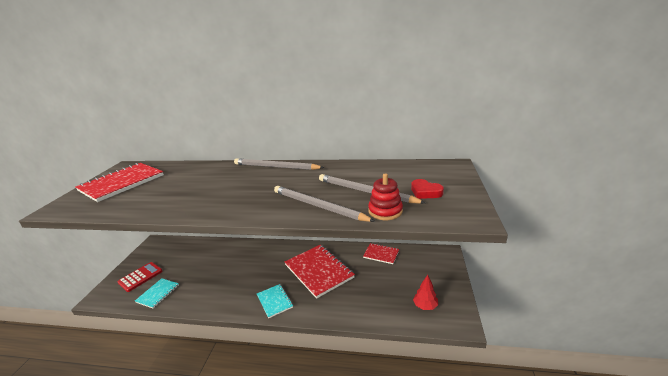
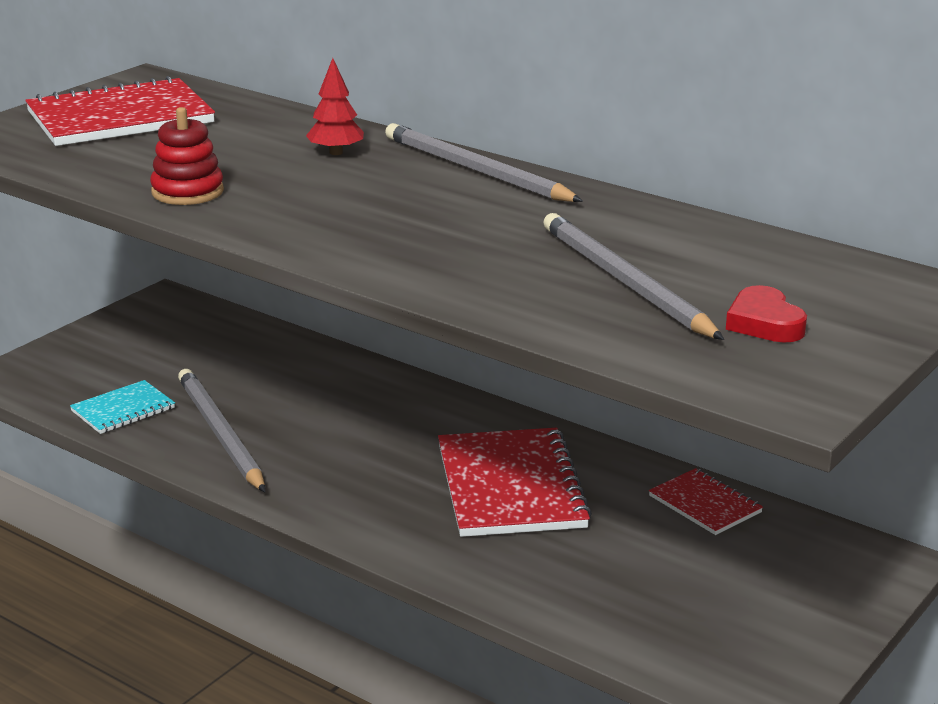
camera: 25 degrees right, 0 degrees up
(140, 277) = (102, 364): red calculator -> none
(274, 301) = (362, 509): turquoise notebook -> none
(318, 206) = (487, 280): grey pencil -> grey pencil (220, 434)
(385, 211) = (620, 332): red stacking toy -> red stacking toy (187, 192)
(425, 306) = (712, 643): red tree -> red tree (336, 152)

